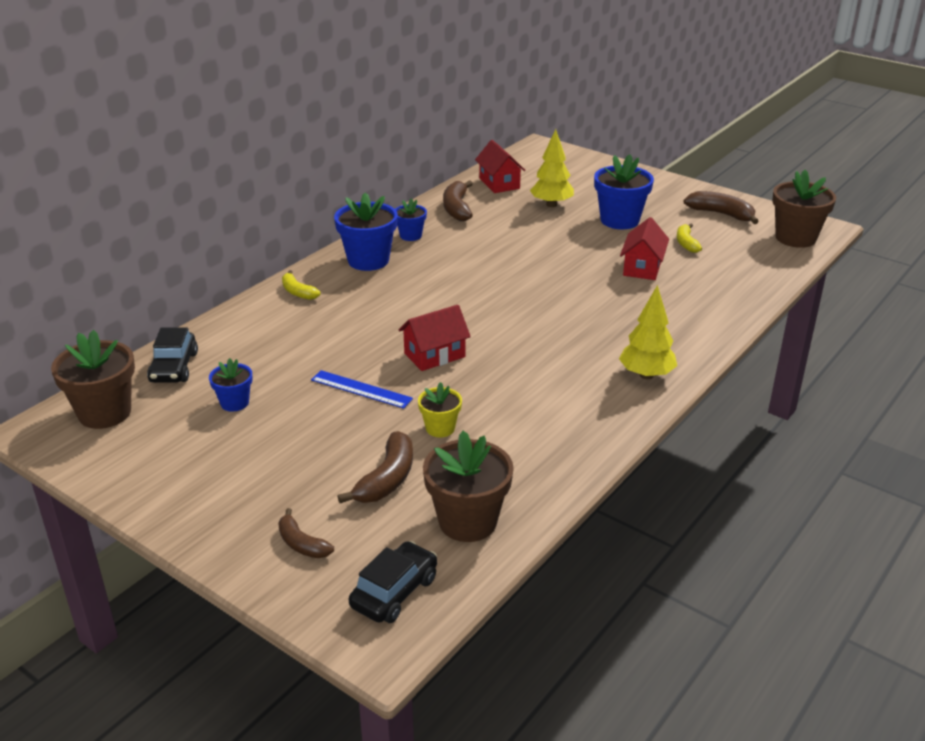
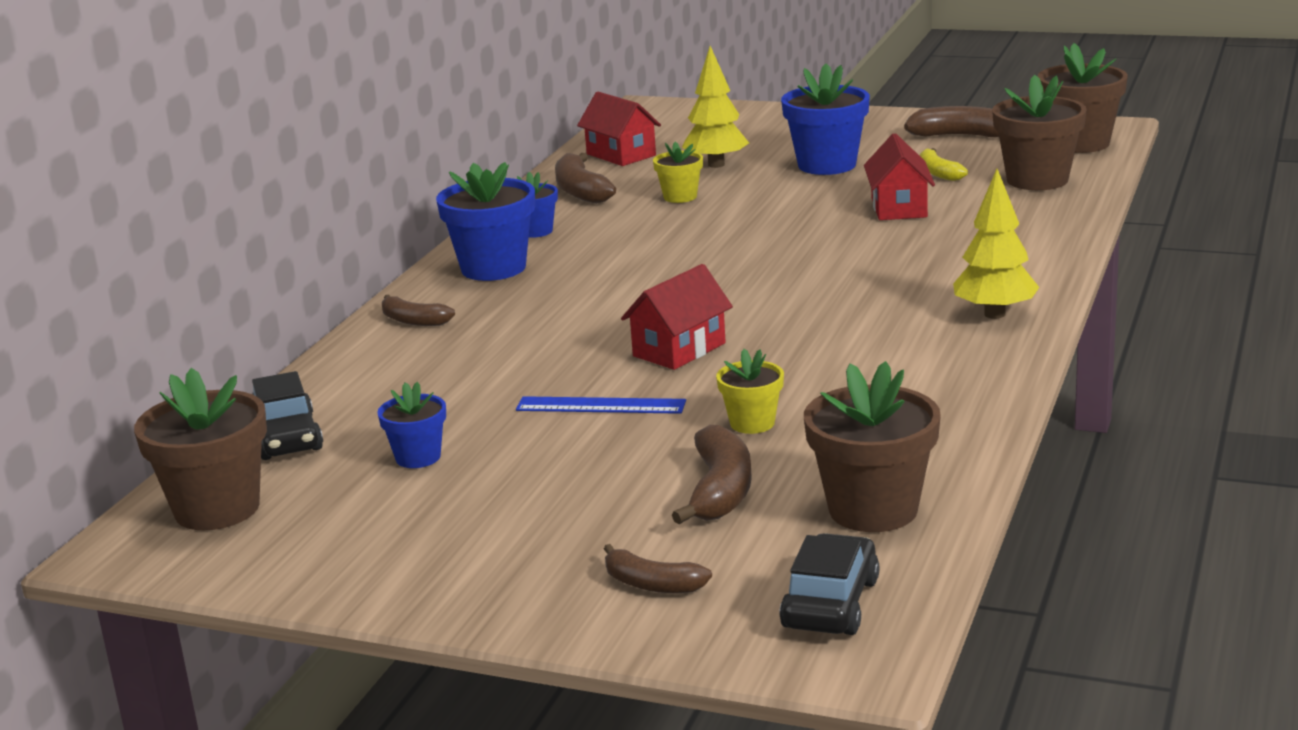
camera: 15 degrees left, 10 degrees down
(298, 292) = (413, 321): yellow banana -> brown banana
(513, 227) = (680, 197): none -> yellow flower pot
(747, 264) = (1037, 180): none -> brown flower pot

